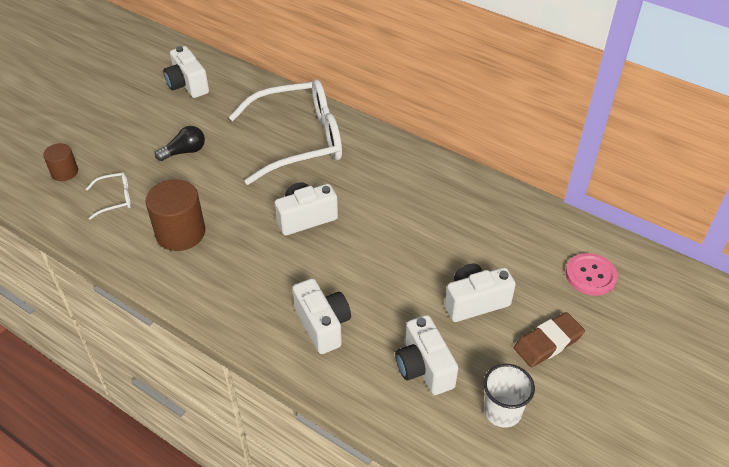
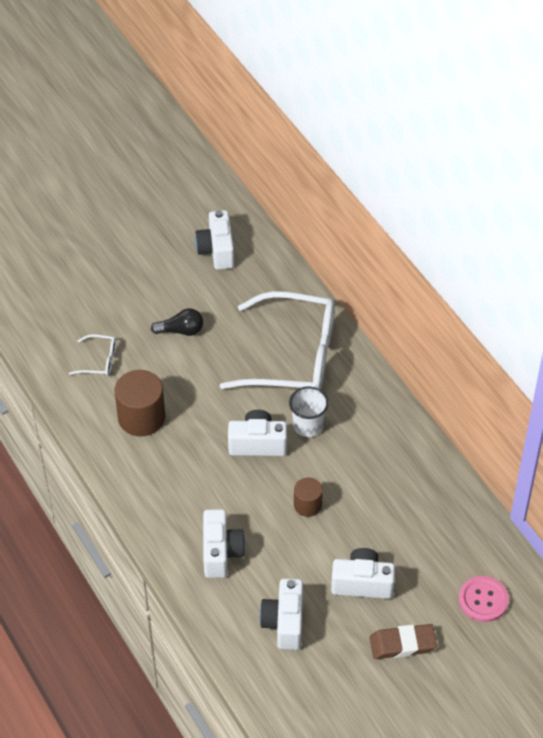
camera: 25 degrees right, 5 degrees up
(64, 172) = (66, 315): brown cylinder -> brown cylinder (307, 505)
(502, 411) = (327, 684): white cup -> white cup (308, 425)

